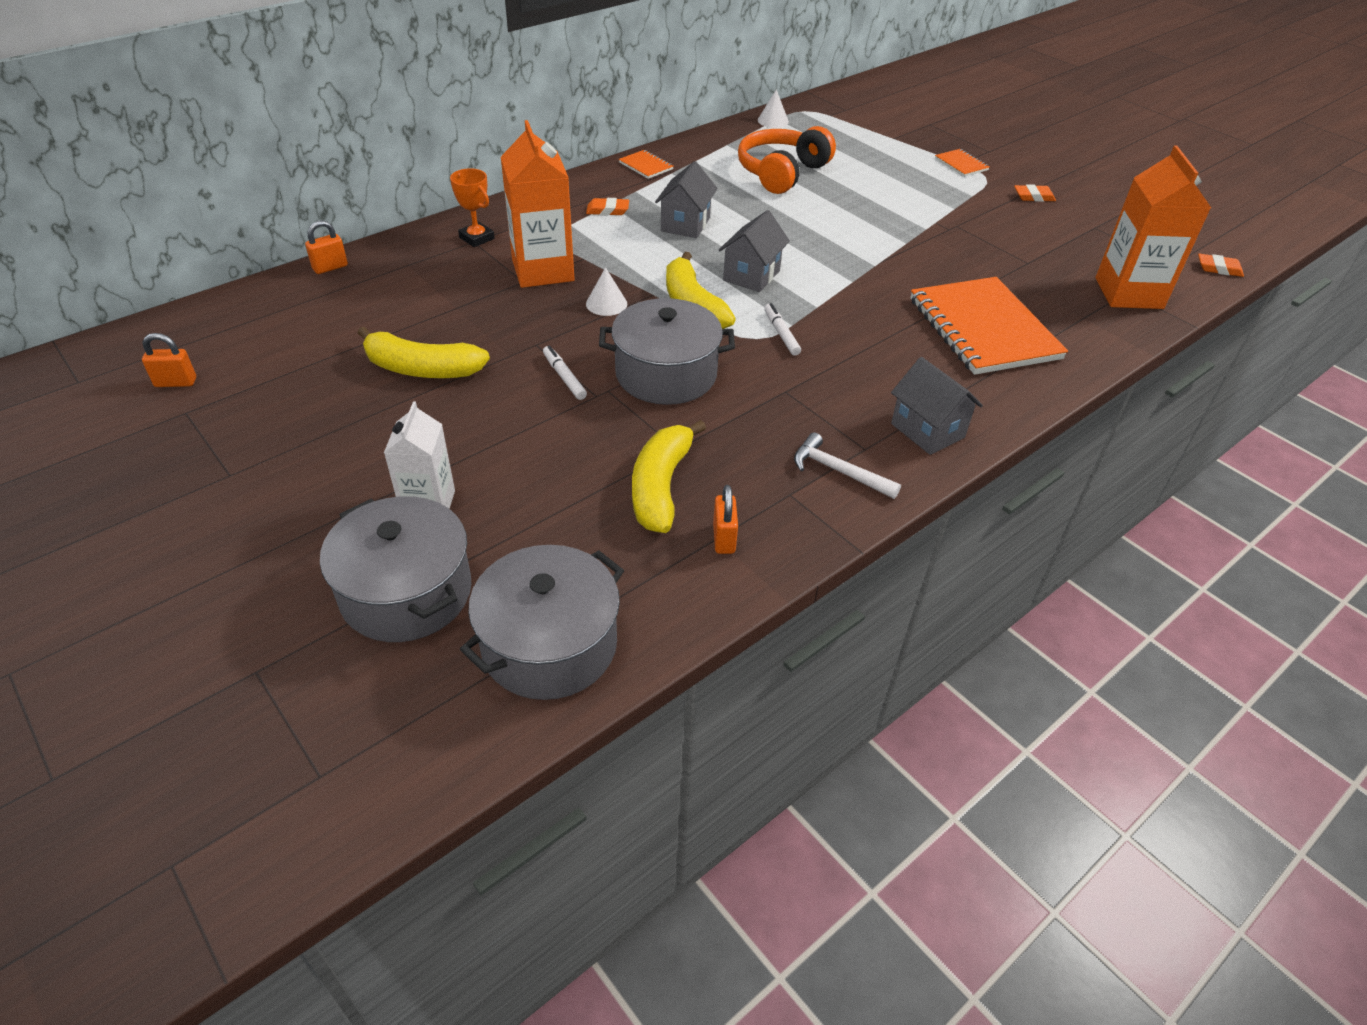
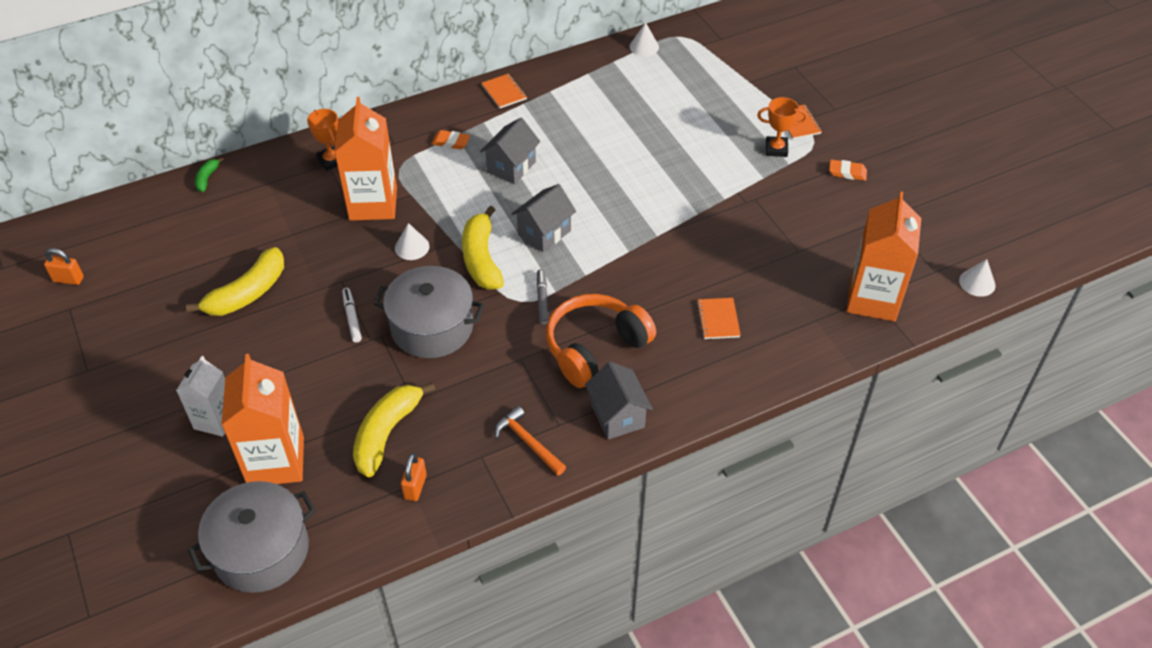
camera: 15 degrees right, 5 degrees up
(330, 267) = (207, 178): orange padlock -> green banana
(406, 592) = (179, 491): grey pot -> none
(422, 369) = (247, 293): yellow banana -> yellow banana turned 75 degrees counterclockwise
(528, 538) = (276, 461): none -> orange carton
(781, 334) = (542, 299): white marker -> grey marker
(782, 173) = (623, 115): orange headphones -> orange headphones (595, 348)
(838, 471) = (527, 442): white hammer -> orange hammer
(952, 185) = (776, 149): none -> orange trophy
(983, 329) = (718, 319): orange notebook -> orange notebook, size x0.42
(1219, 269) = (977, 283): orange eraser -> white cone

